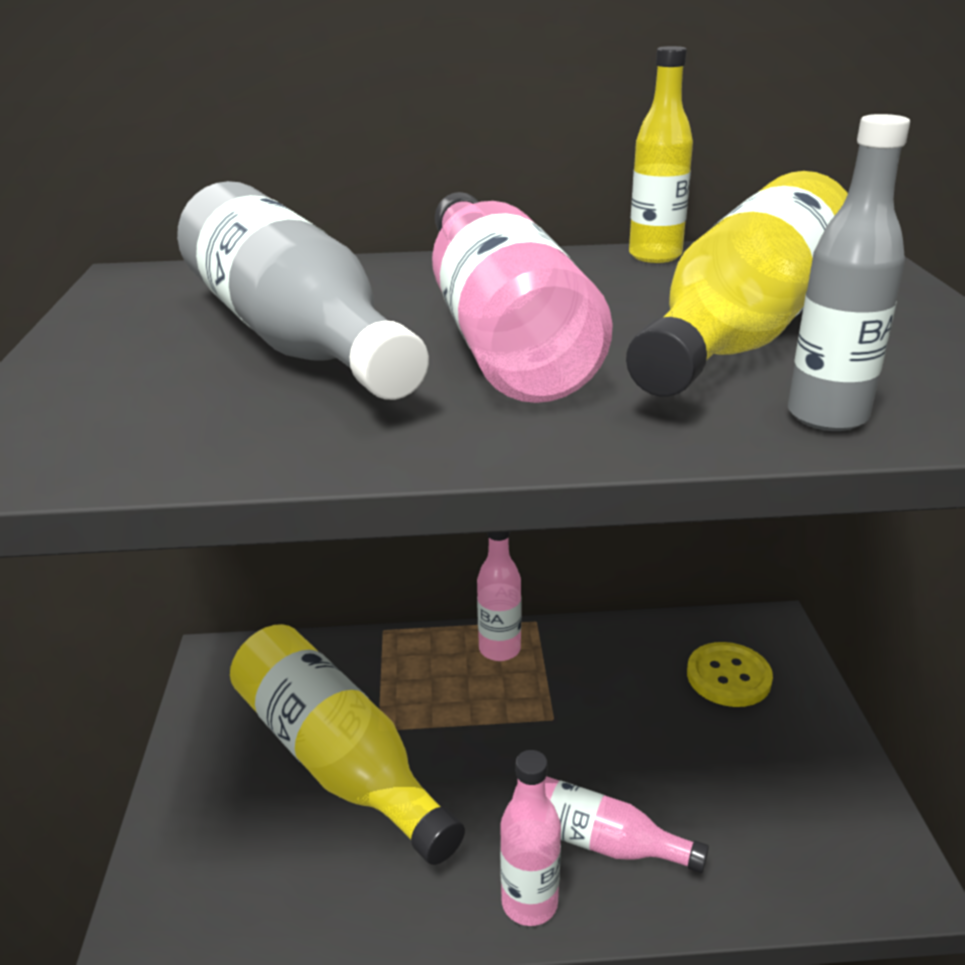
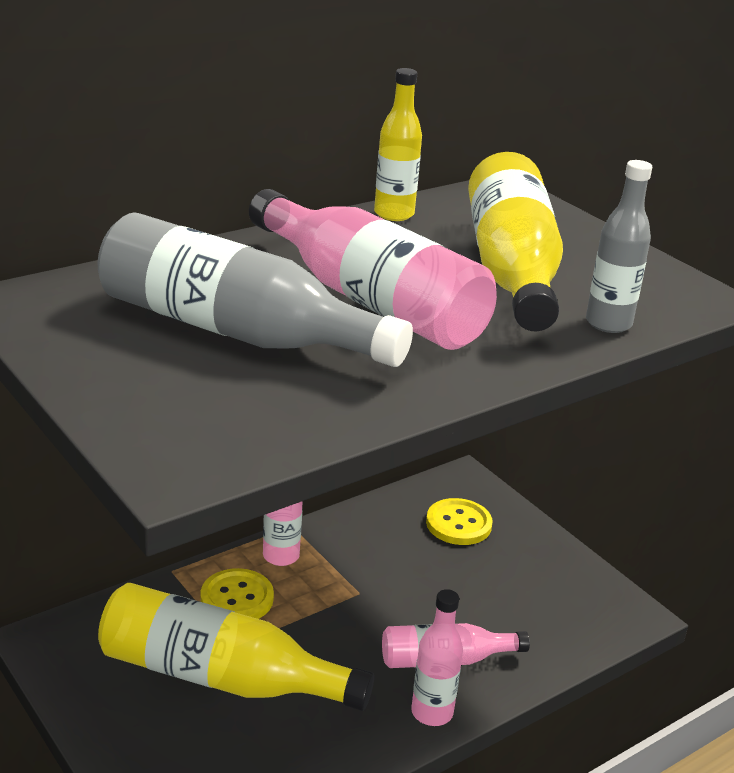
camera: 35 degrees left, 0 degrees up
(420, 679) = (237, 598): none -> yellow button

